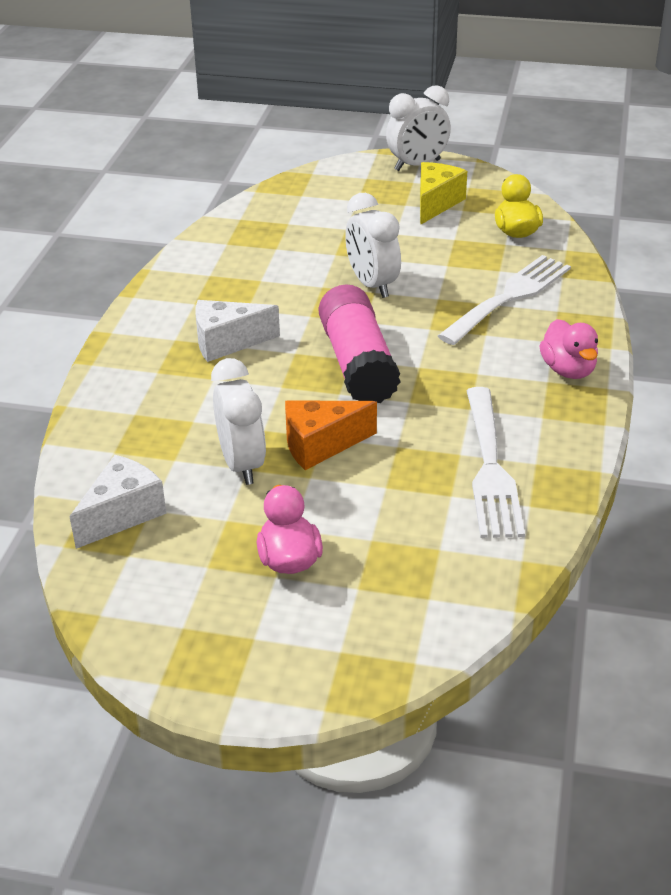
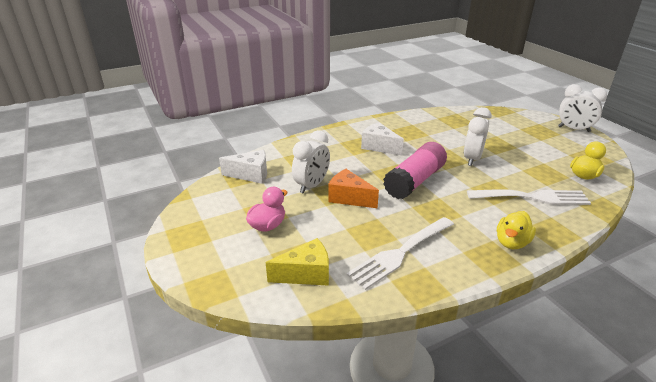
camera: 50 degrees right, 5 degrees down
(436, 203) = (558, 146): yellow cheese -> yellow cheese (306, 274)
(568, 370) = (511, 242): pink duck -> yellow duck

